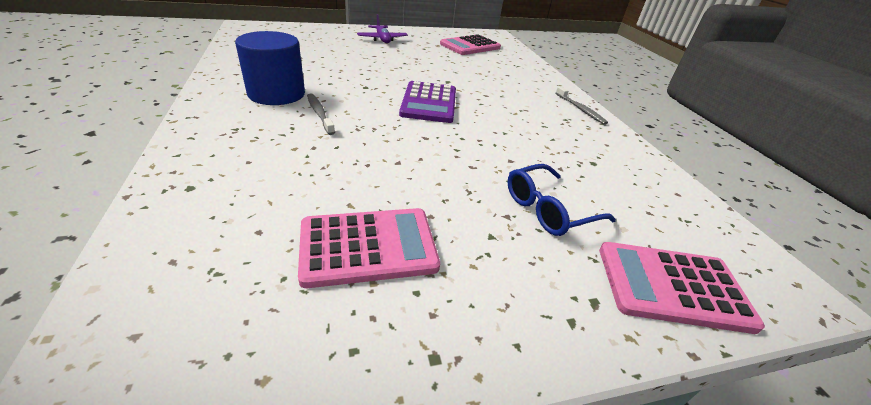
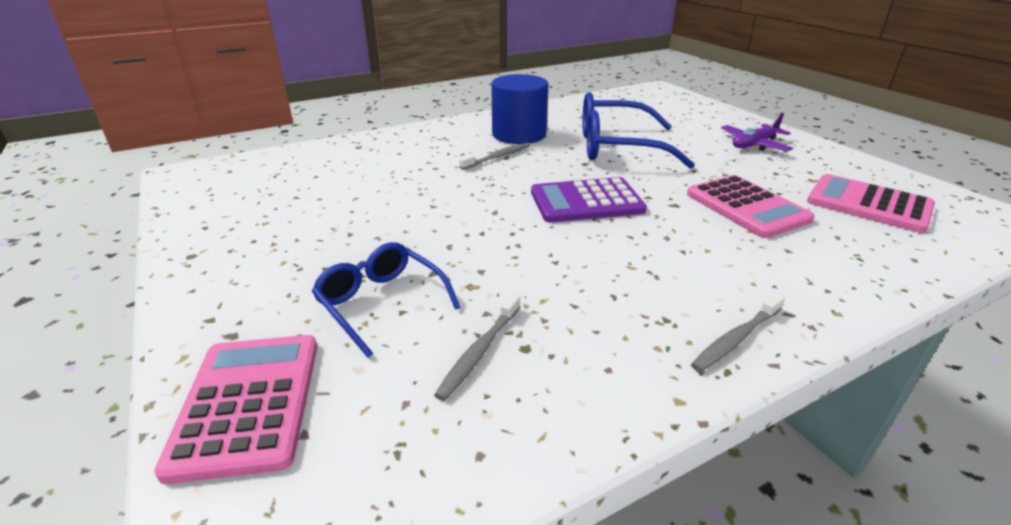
camera: 80 degrees right, 5 degrees down
(346, 70) = (617, 147): none -> blue glasses
(368, 246) = (303, 214): pink calculator -> pink calculator (746, 207)
(599, 178) = (479, 352): none -> grey toothbrush

